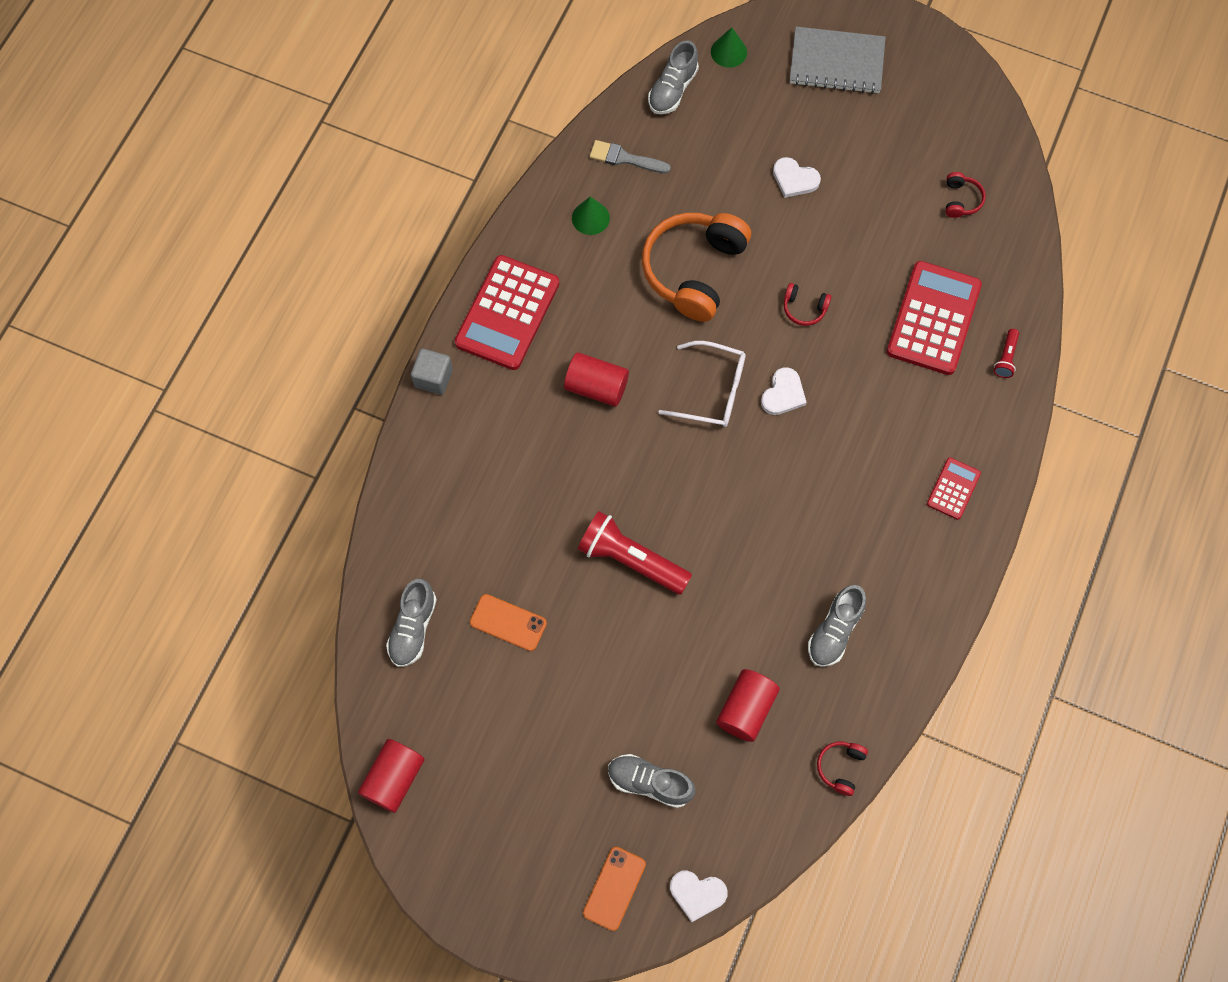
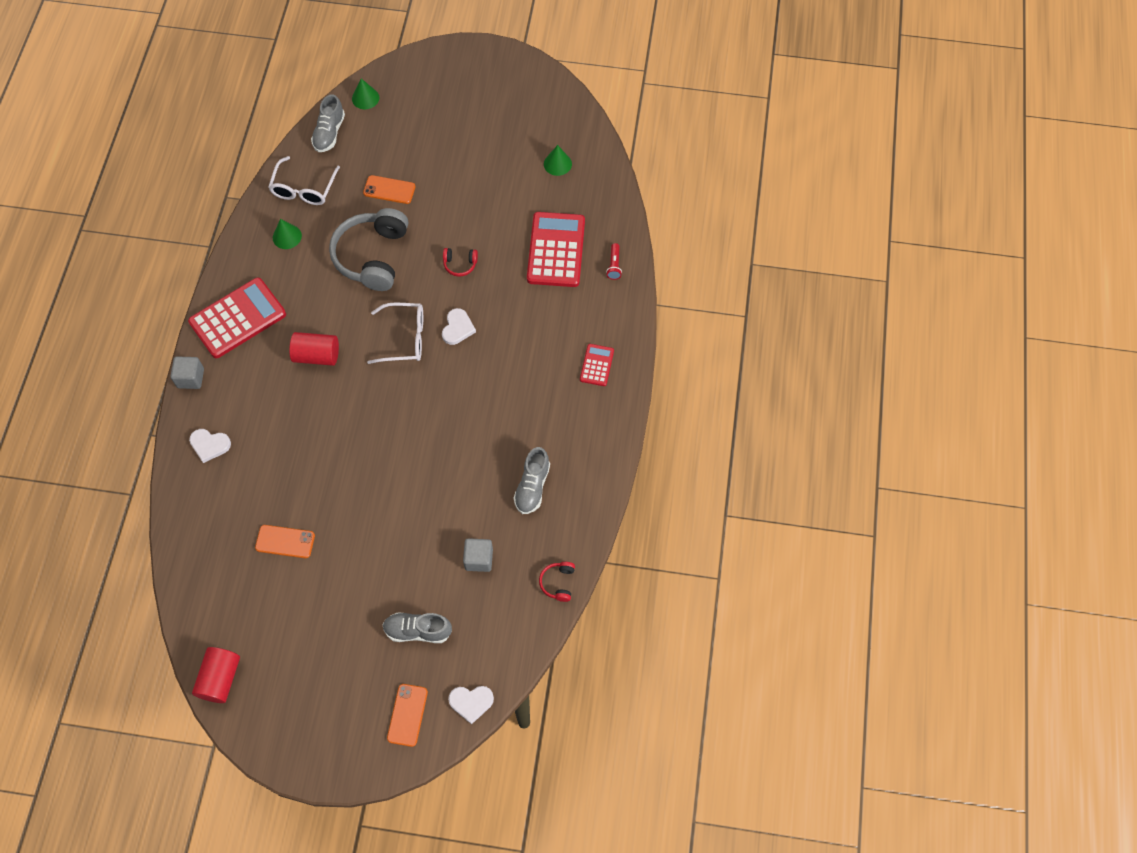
camera: 15 degrees left, 5 degrees down
(413, 628) = (212, 564): grey shoe -> none
(507, 313) = (238, 318): red calculator -> red calculator turned 135 degrees counterclockwise
(625, 158) = (304, 189): grey brush -> white glasses
(631, 559) = (369, 473): red flashlight -> none
(694, 270) = (372, 256): orange headphones -> grey headphones
(734, 185) = (389, 190): none -> orange phone
(746, 709) = (479, 559): red cylinder -> grey cube
(794, 179) = (433, 176): white heart -> white heart (209, 445)
(836, 62) = (446, 88): grey notebook -> none
(961, 200) = (557, 164): red headphones -> green cone

